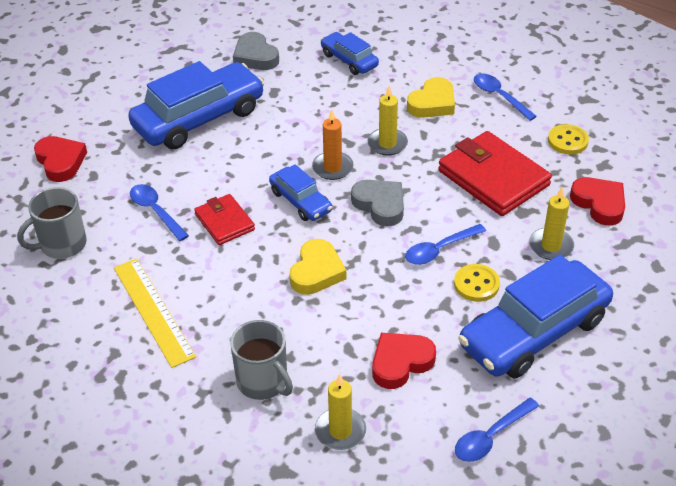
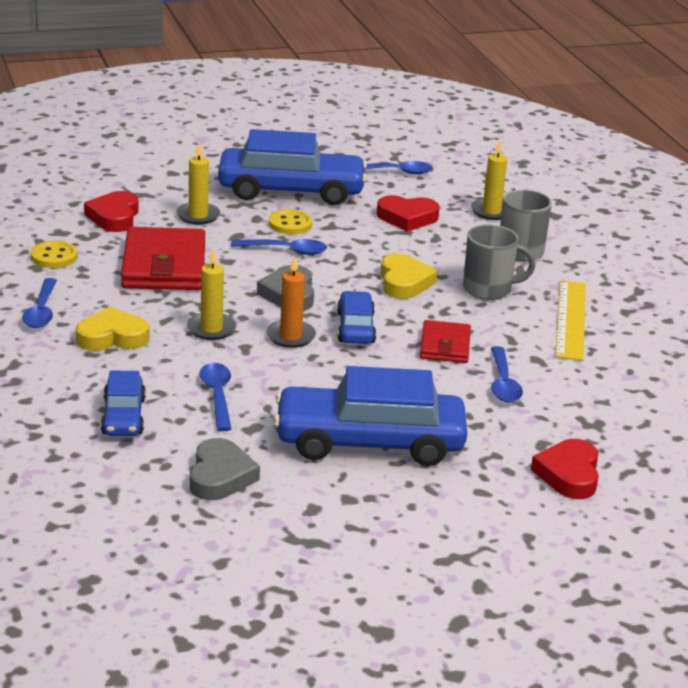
camera: 145 degrees left, 15 degrees down
(62, 244) = (620, 399): grey mug -> grey mug (488, 289)
(316, 272) = (404, 282): yellow heart -> yellow heart turned 120 degrees clockwise
(318, 99) = (217, 396): none -> blue spoon

